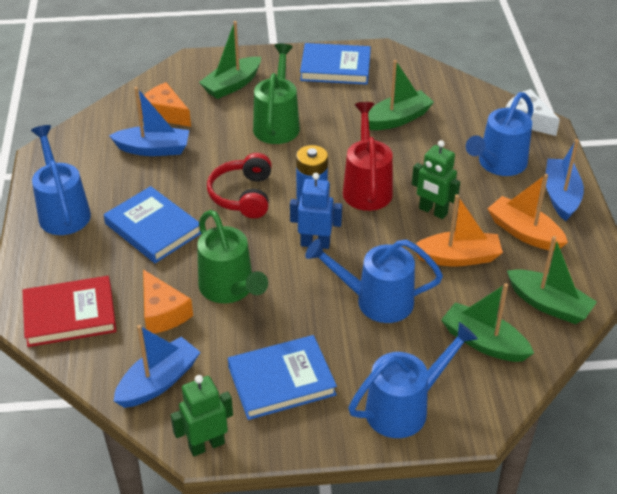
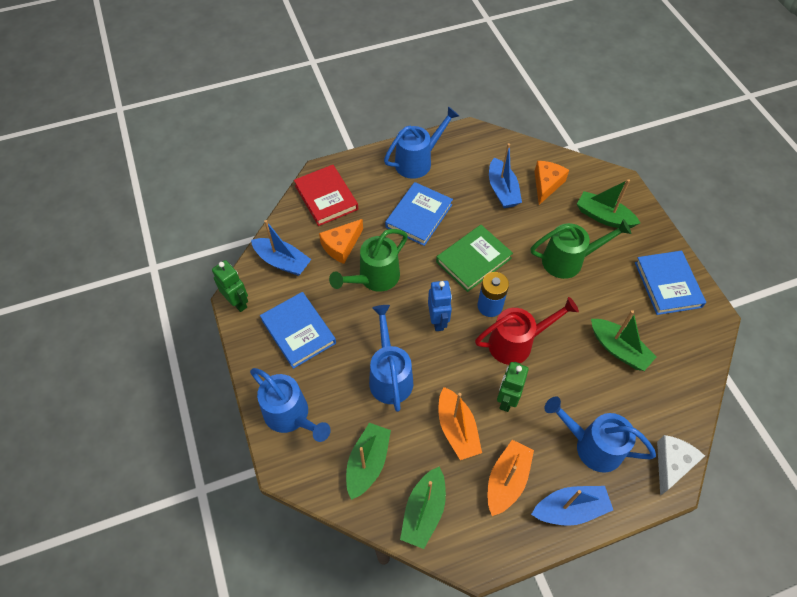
camera: 75 degrees right, 15 degrees up
(243, 195) = (473, 260): red headphones -> green book

